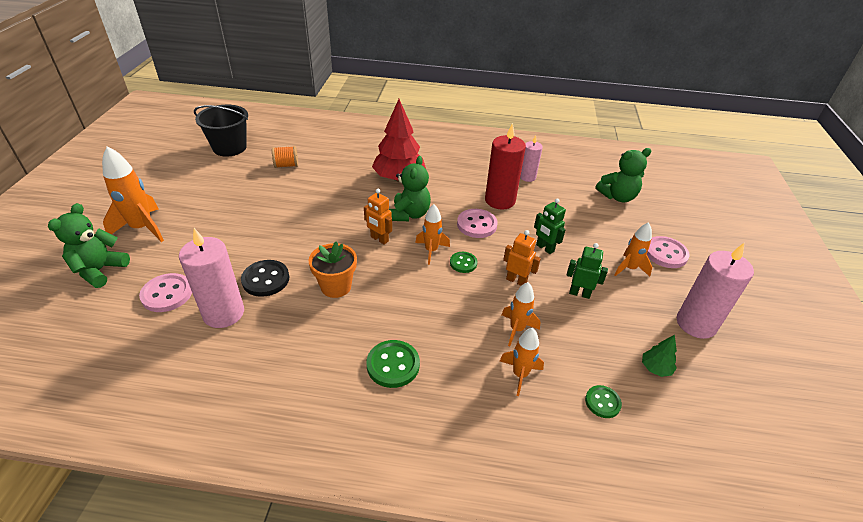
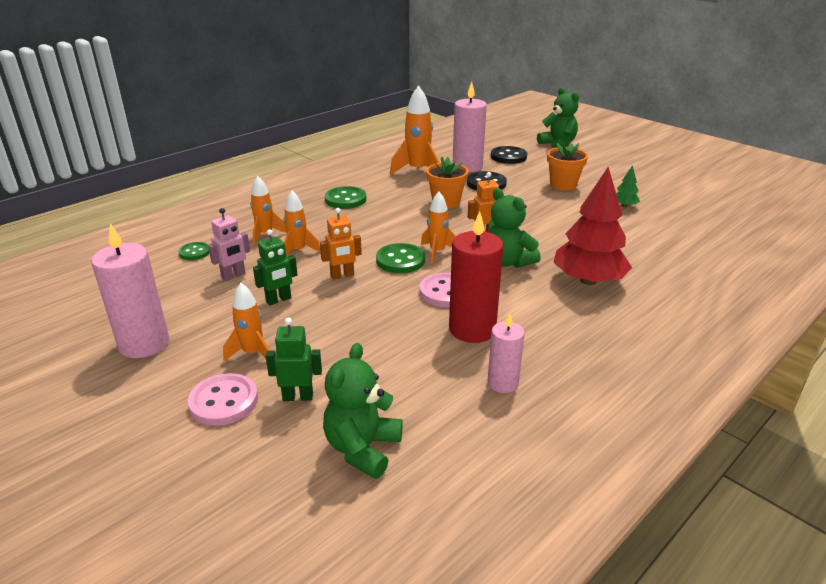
camera: 130 degrees right, 10 degrees down
(142, 228) = (600, 160): orange rocket -> orange rocket (418, 171)
(167, 294) = (508, 156): pink button -> black button
(229, 147) = (731, 209): black bucket -> none
(234, 231) = (563, 185): none -> orange flower pot
(286, 165) = (668, 227): orange spool -> none
(463, 263) = (400, 260): green button -> green button, size x1.59
(544, 248) = (357, 315): green robot -> green robot (298, 397)
(591, 342) = (233, 276): none -> pink robot
(655, 368) = (166, 290): green tree -> green tree (624, 206)

